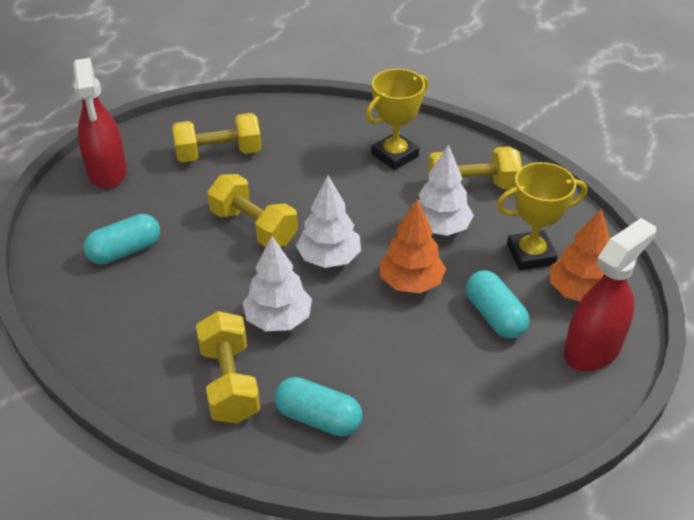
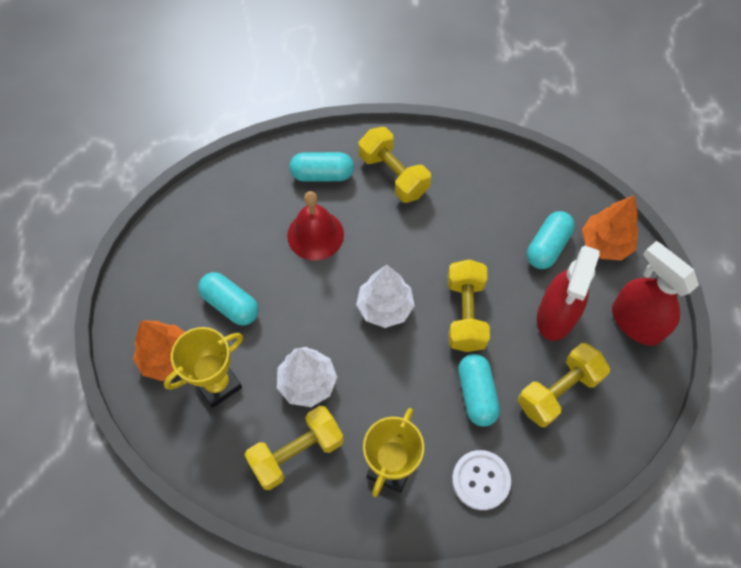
camera: 155 degrees right, 20 degrees up
(253, 227) = (465, 314): yellow dumbbell -> yellow dumbbell turned 75 degrees clockwise
(278, 319) = (391, 235): white tree -> none
(289, 173) = (476, 394): none -> turquoise capsule
(326, 128) = (481, 480): none -> white button
(365, 350) = (315, 235): none -> red bell
(411, 283) = (308, 310): orange tree -> orange tree (605, 244)
(592, 349) = (148, 303): red spray bottle -> red spray bottle (556, 316)

